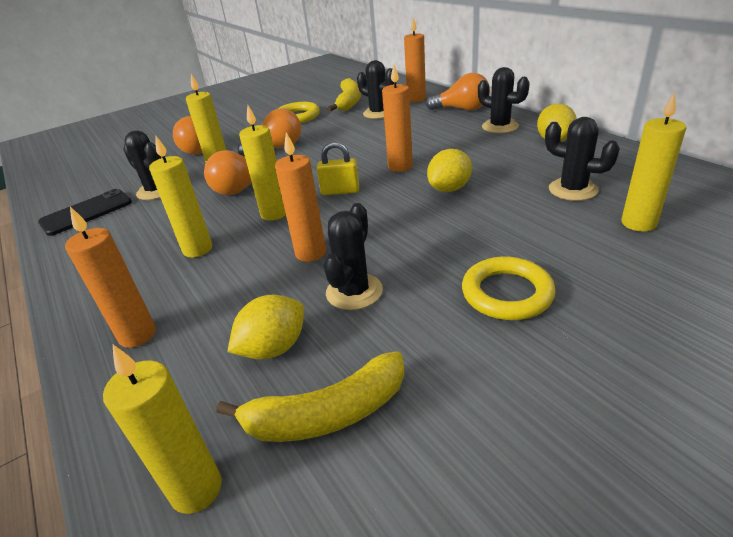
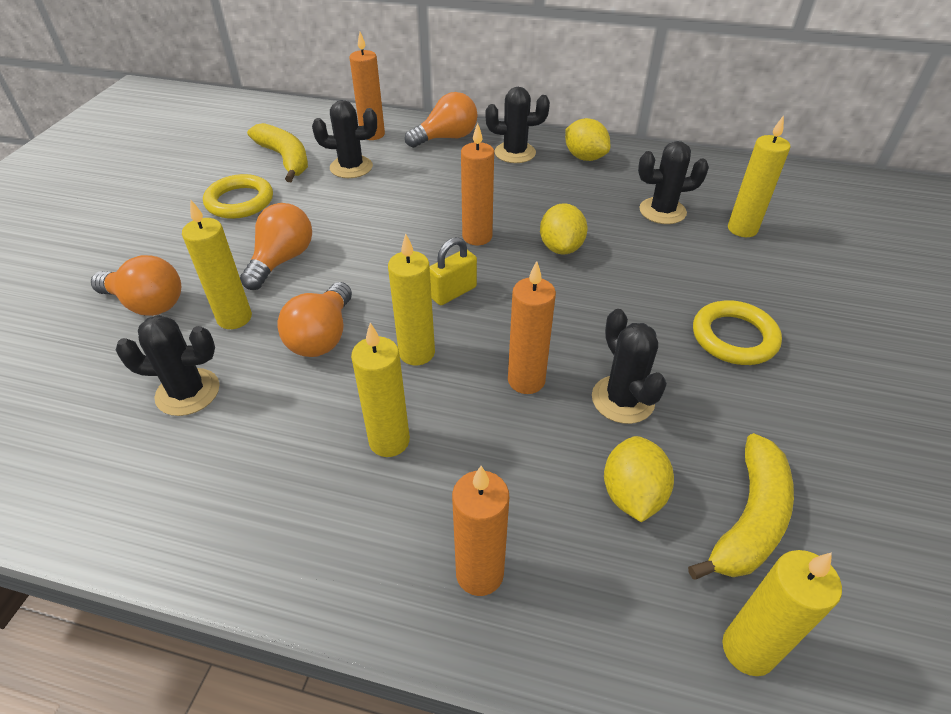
camera: 45 degrees left, 10 degrees up
(86, 212) = (115, 477): black phone -> none

